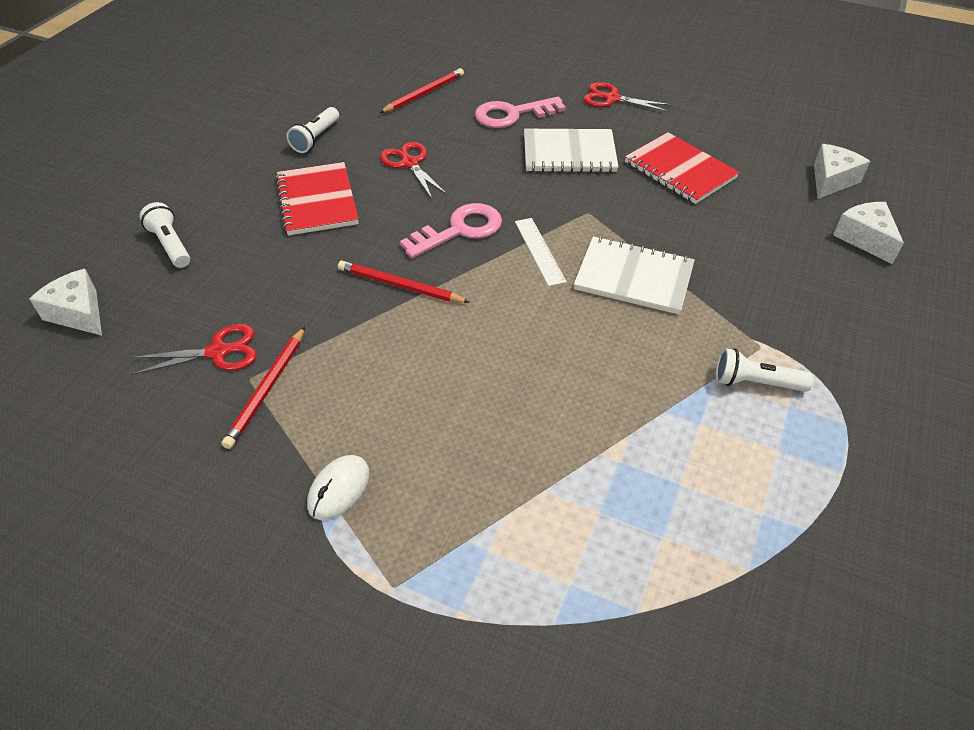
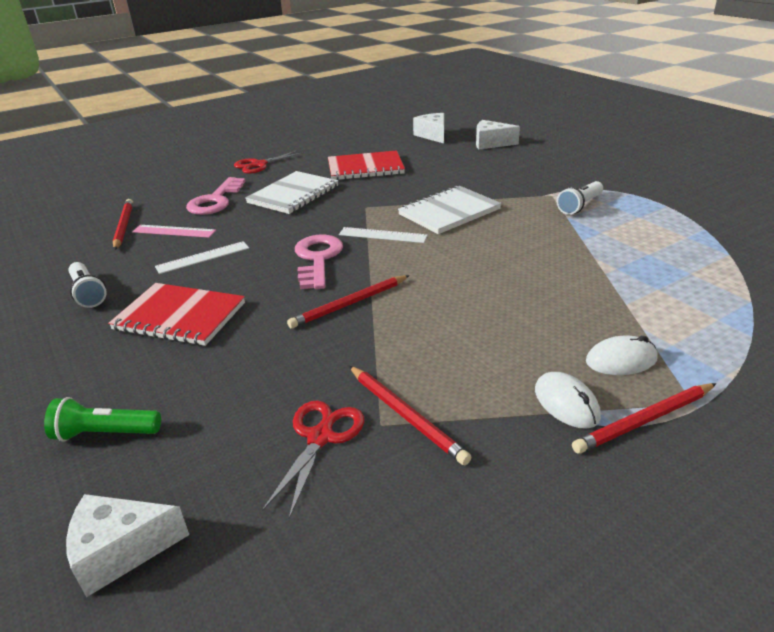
camera: 55 degrees left, 15 degrees down
(170, 245) = (105, 433): white flashlight -> green flashlight
(344, 555) = (645, 421): none -> red pencil
(409, 163) = (203, 257): red scissors -> white ruler
(432, 513) = (621, 360): none -> white mouse
(438, 124) = (174, 231): none -> pink ruler

